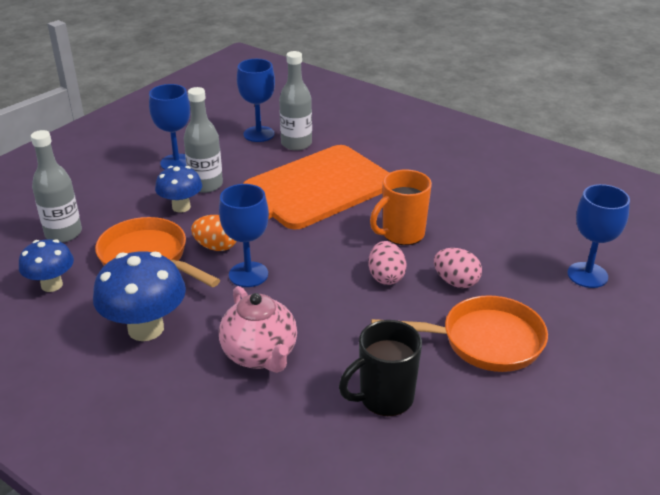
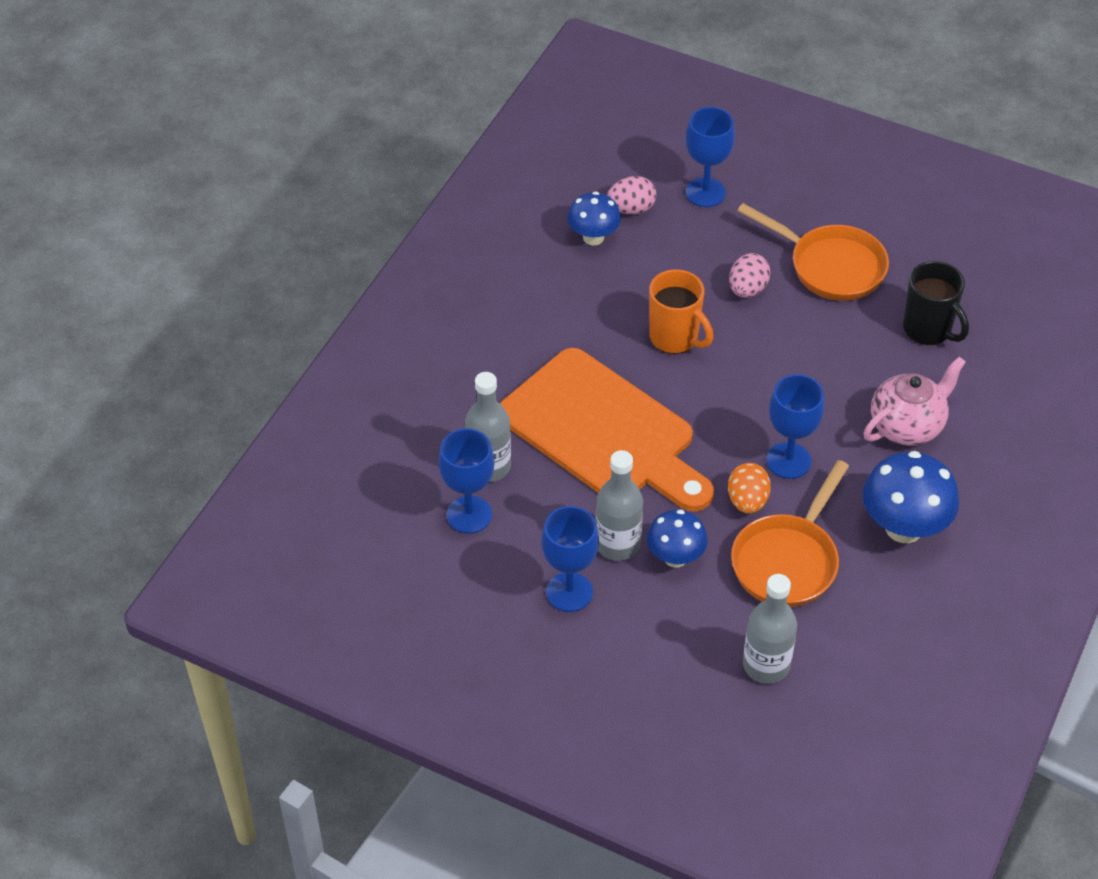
camera: 100 degrees left, 15 degrees up
(52, 285) = (864, 639): blue mushroom -> blue mushroom (593, 237)
(386, 277) = (756, 344): pink egg -> pink egg (631, 209)
(484, 341) = (830, 266): orange pan -> orange pan turned 135 degrees clockwise

